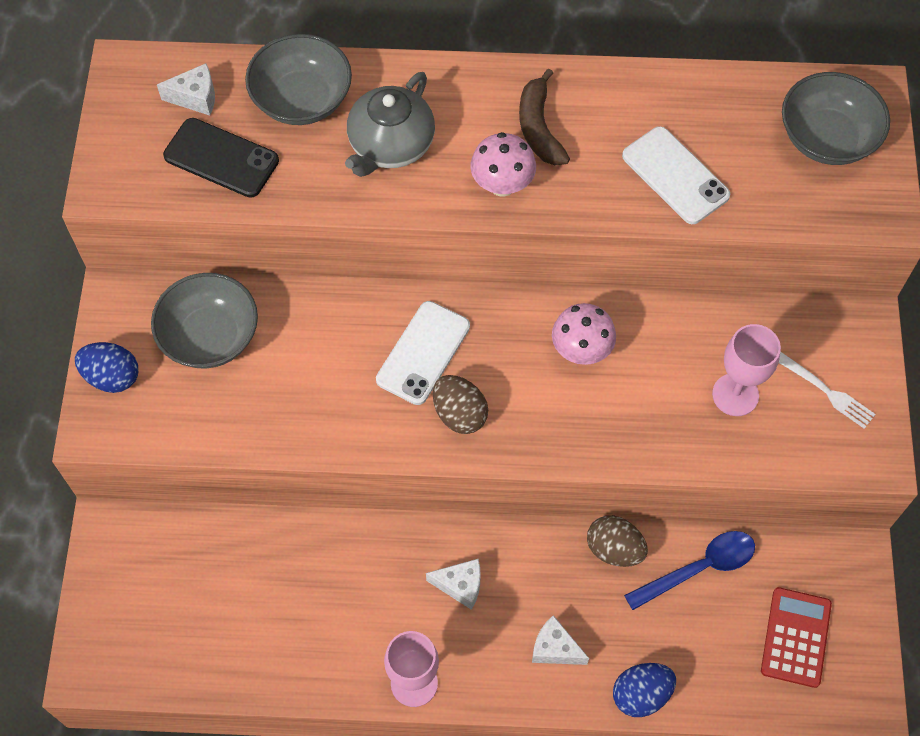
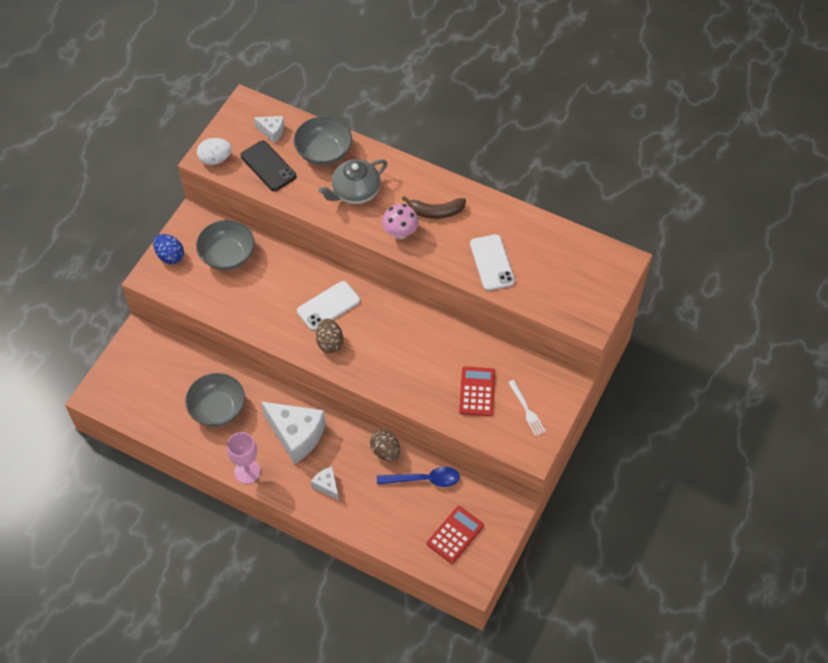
camera: 25 degrees right, 5 degrees down
(123, 181) = (215, 159): none -> white egg
(460, 585) = (296, 435): white cheese -> white cheese, size x2.07
(539, 128) = (435, 212): brown banana -> brown banana turned 105 degrees counterclockwise
(581, 350) = (410, 337): pink mushroom -> none
(641, 694) = (358, 526): blue egg -> none
(735, 395) = (477, 391): pink goblet -> red calculator
(826, 138) = (584, 275): grey bowl -> grey bowl (217, 409)

